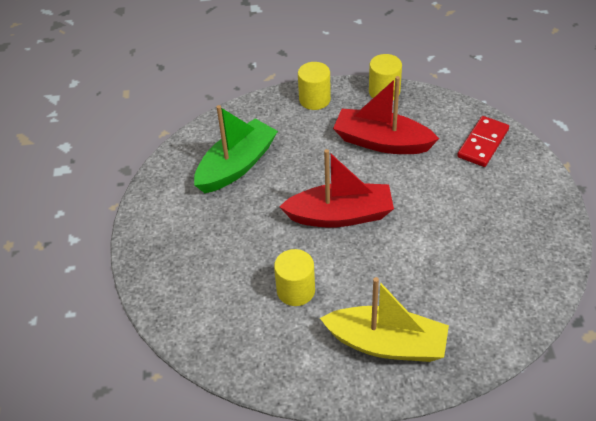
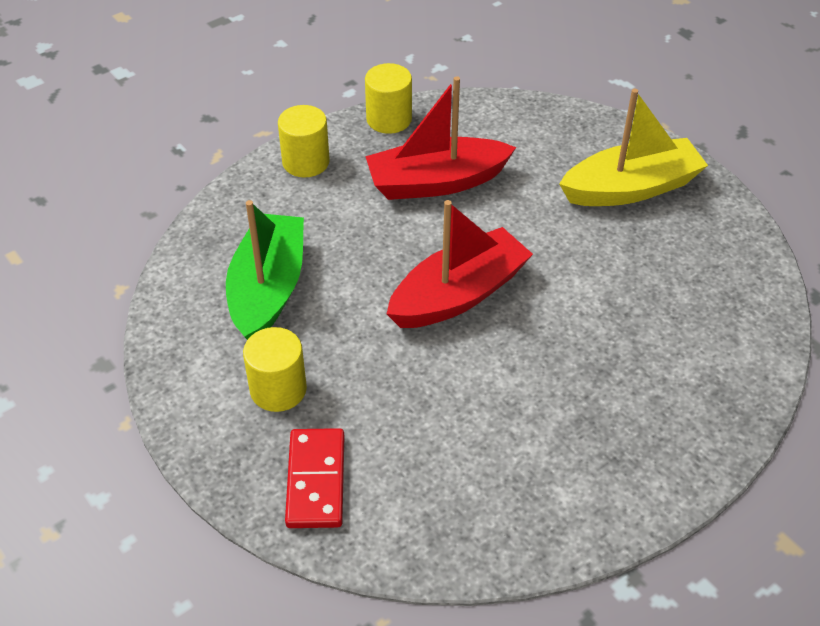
camera: 35 degrees left, 0 degrees up
(296, 290) = (480, 415): yellow cylinder -> yellow cylinder (278, 389)
(387, 344) = (642, 425): yellow boat -> yellow boat (631, 188)
(482, 143) = (557, 137): red domino -> red domino (315, 480)

